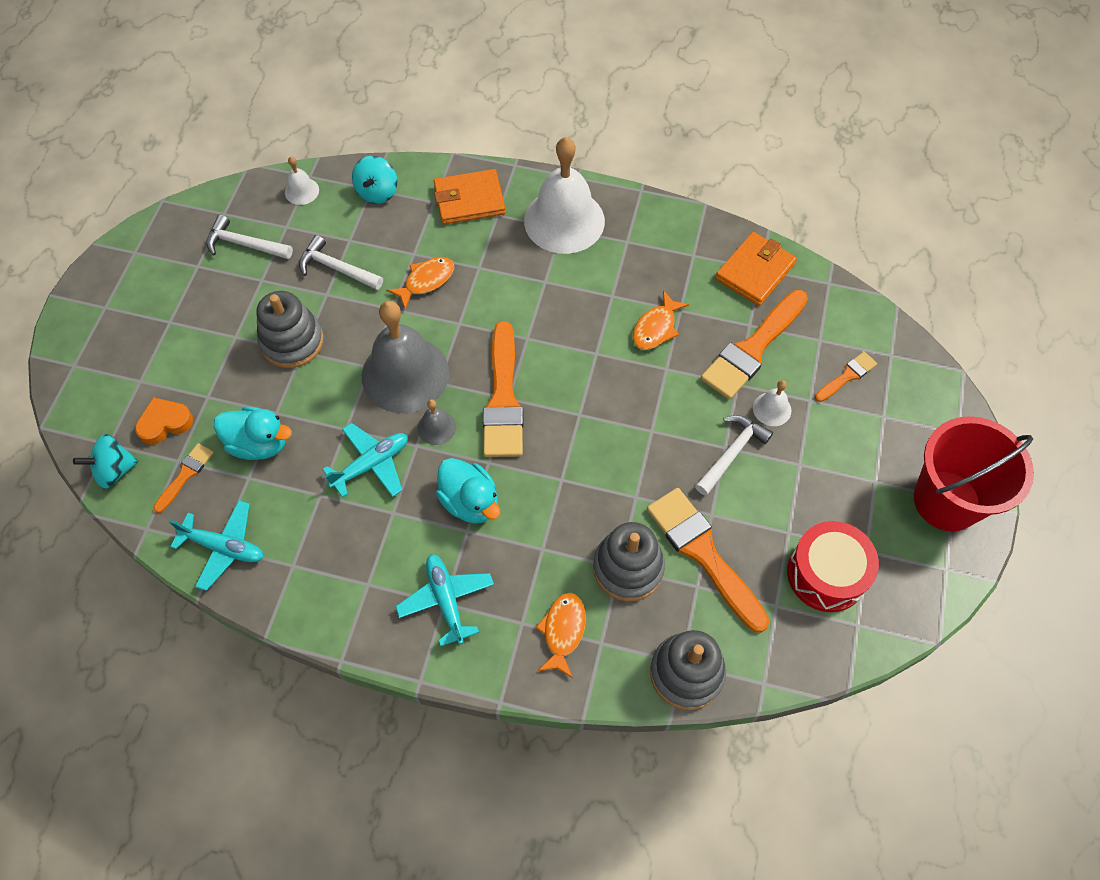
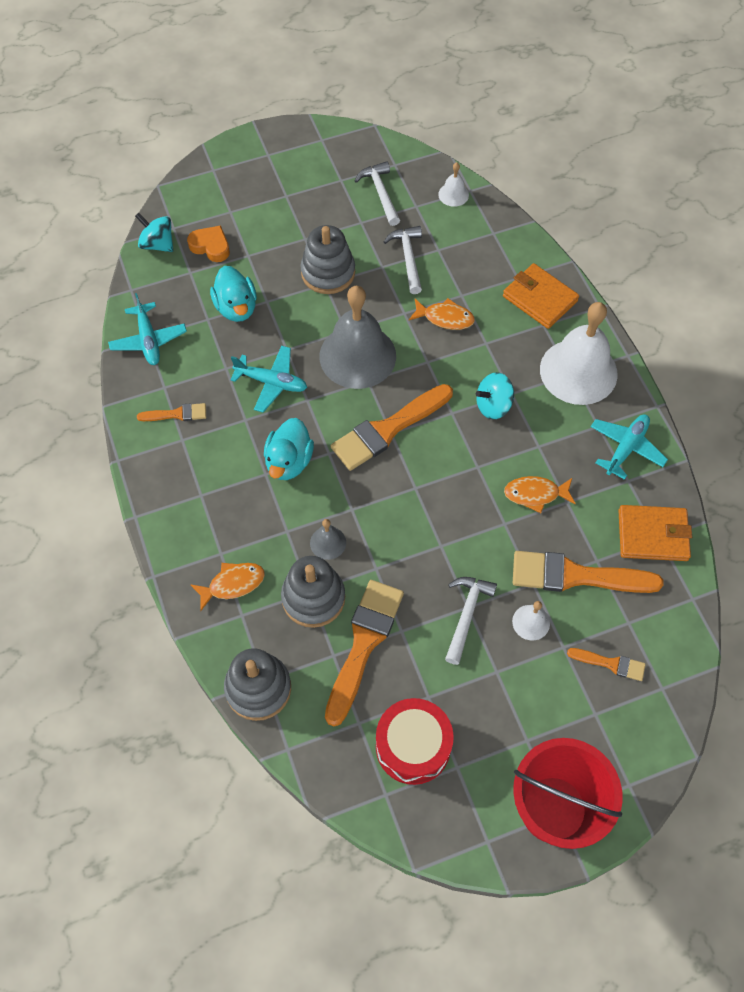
camera: 55 degrees right, 0 degrees up
(185, 475) = (183, 283): orange brush -> orange brush (176, 414)
(377, 192) = (494, 238): turquoise spinning top -> turquoise spinning top (493, 405)
(436, 427) = (331, 403): grey bell -> grey bell (328, 542)
(446, 600) = (204, 495): turquoise plane -> turquoise plane (626, 448)
(732, 453) = (466, 615): white hammer -> white hammer turned 75 degrees counterclockwise

